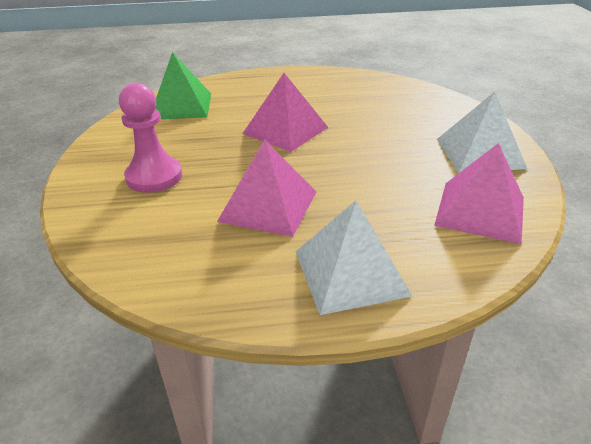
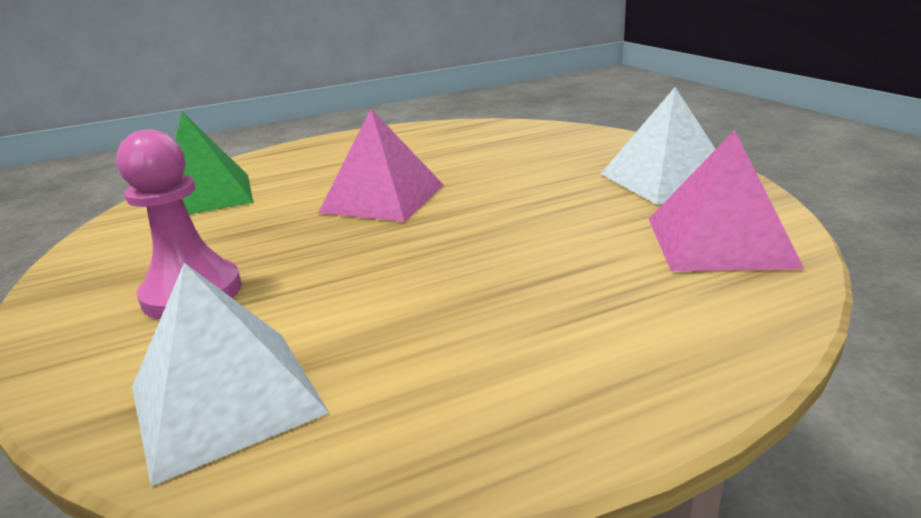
camera: 15 degrees left, 10 degrees down
(268, 206) = (406, 295): pink pyramid -> none
(351, 272) = (593, 360): white pyramid -> white pyramid (226, 399)

